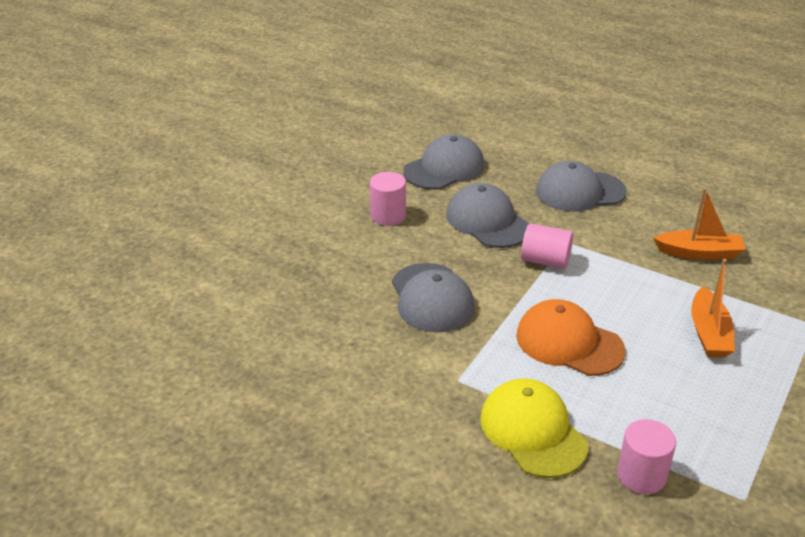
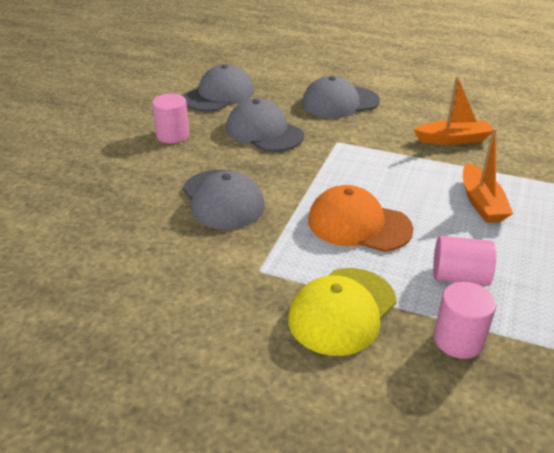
camera: 10 degrees left, 0 degrees up
(533, 431) = (342, 310): yellow cap -> yellow cap turned 105 degrees counterclockwise
(545, 261) = (322, 158): pink cylinder -> pink cylinder (459, 277)

